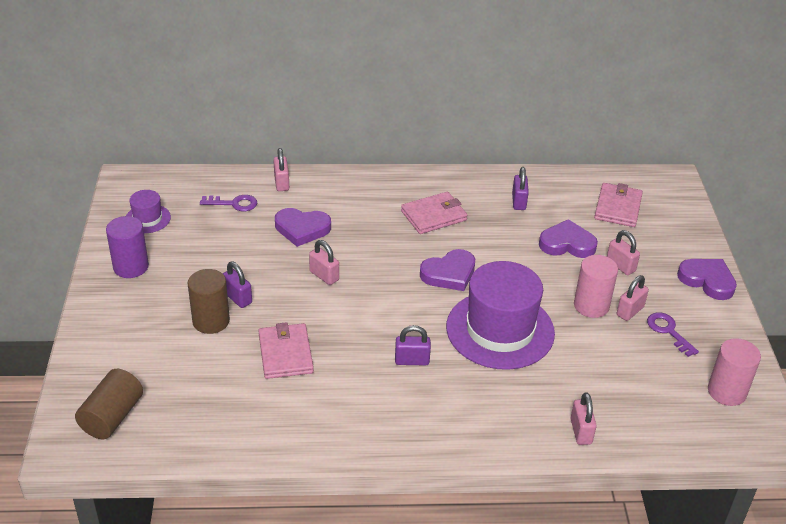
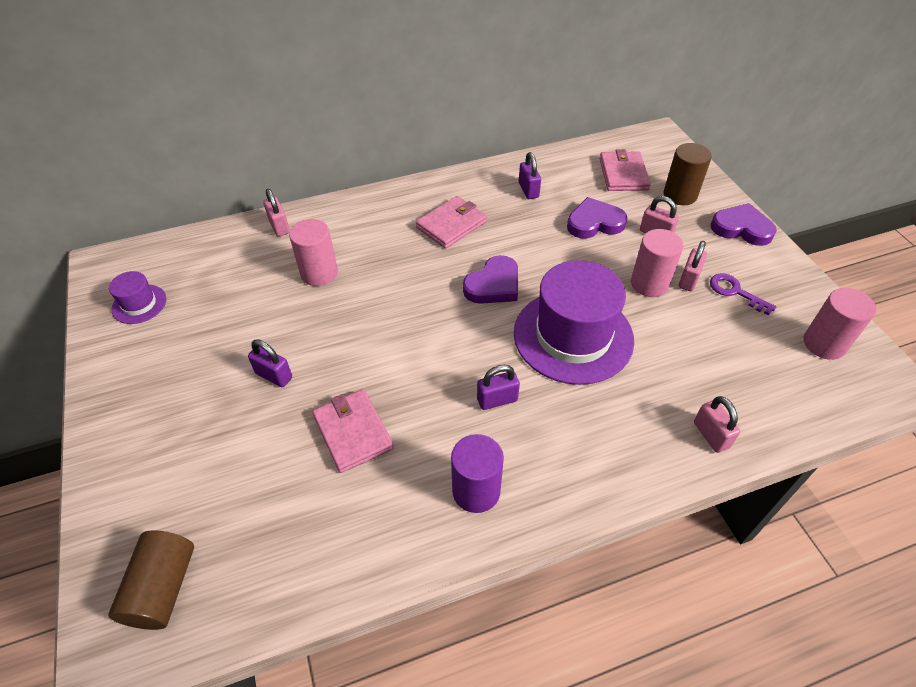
camera: 15 degrees left, 10 degrees up
(131, 267) = (134, 369): purple cylinder -> purple cylinder (476, 491)
(211, 321) = (251, 414): brown cylinder -> brown cylinder (680, 195)
(234, 203) = (234, 262): purple key -> none
(302, 229) = (319, 273): purple heart -> pink cylinder
(324, 276) = (362, 322): pink padlock -> none

